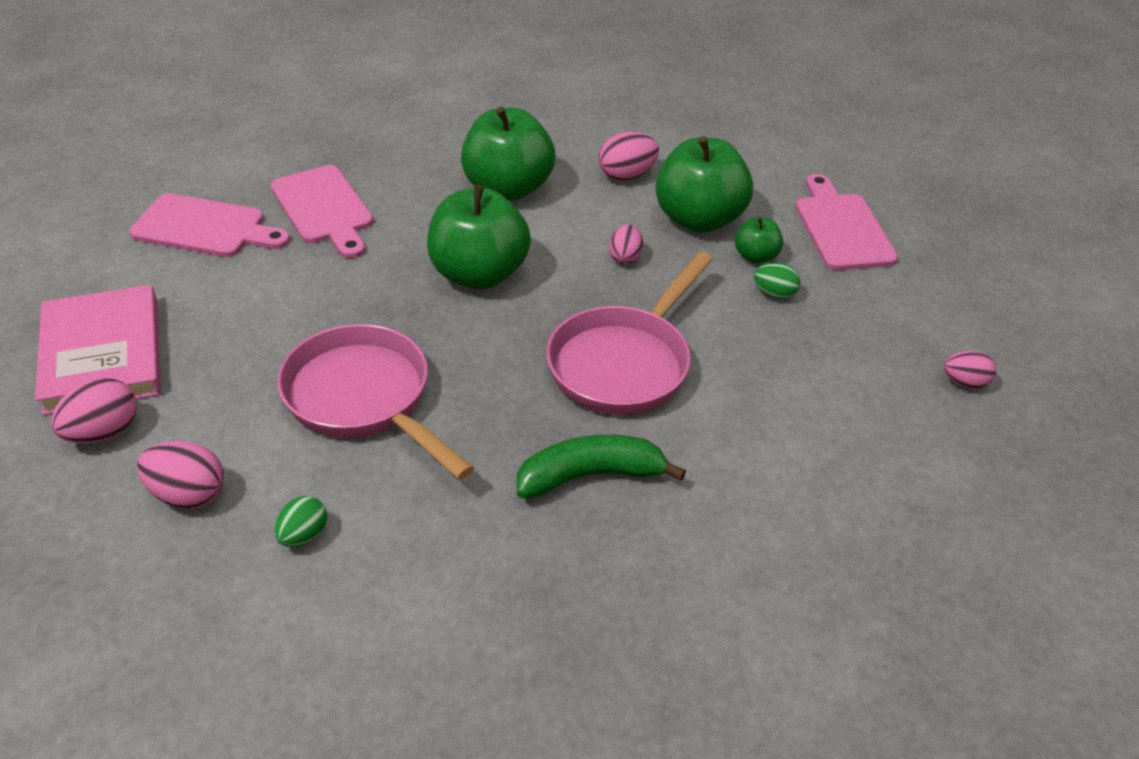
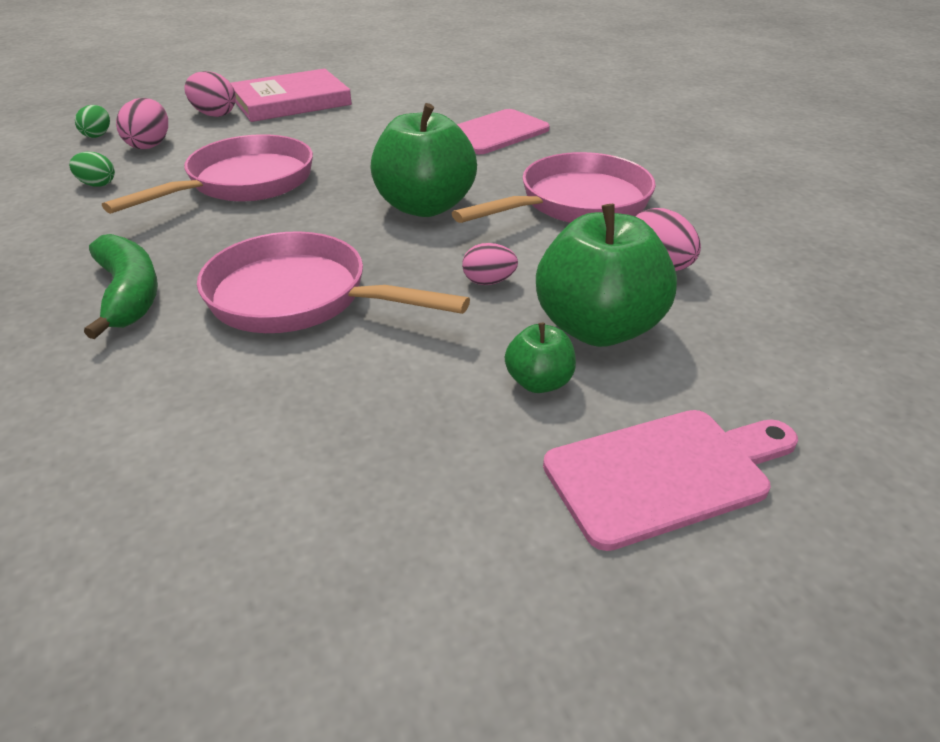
camera: 80 degrees right, 5 degrees down
(205, 228) = (442, 103): pink cutting board -> none
(508, 188) = (576, 203): green apple -> pink pan
(774, 294) = (459, 404): green egg -> green egg (98, 135)
(964, 383) = (274, 653): pink egg -> none

